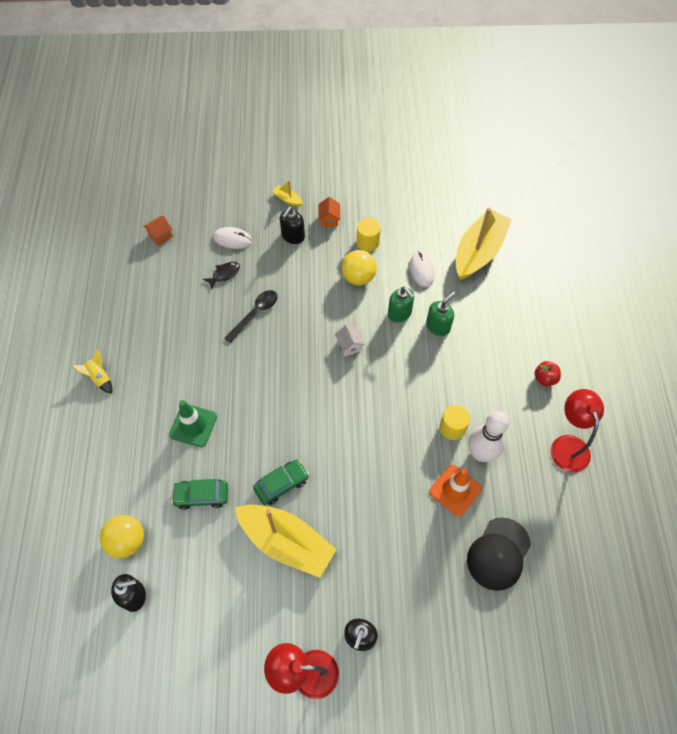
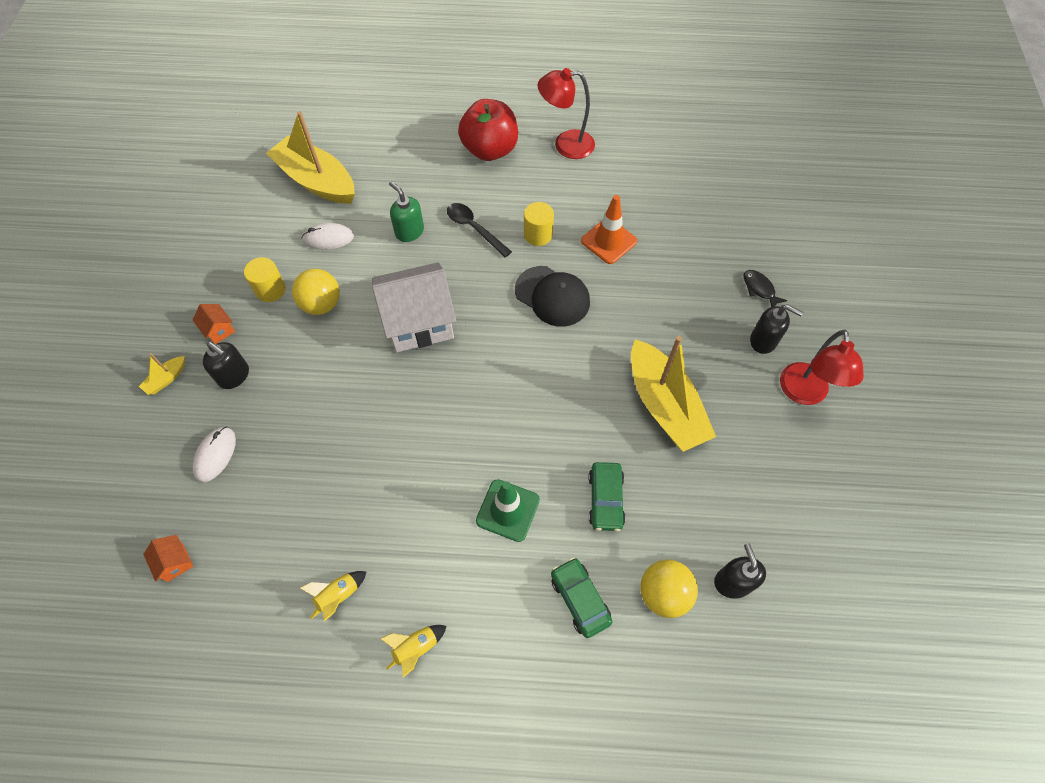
camera: 85 degrees left, 0 degrees up
(135, 327) = (338, 595): none -> yellow rocket
(224, 274) = (274, 467): black fish -> black fish (759, 289)
(255, 314) = (350, 428): black spoon -> black spoon (474, 228)
(281, 484) = (594, 407): green car -> green car (580, 599)
(286, 542) = (664, 405): yellow boat -> yellow boat turned 120 degrees clockwise
(329, 219) = (219, 330): orange house -> orange house turned 45 degrees clockwise
(349, 345) = (419, 322): white house -> white house, size x2.43
(399, 313) = (384, 266): green soap dispenser -> none
(480, 453) = (569, 214): white bowling pin -> none
(498, 554) = (675, 215): black cap -> black cap (552, 296)
(545, 378) = (490, 150): red apple -> red apple, size x2.17

